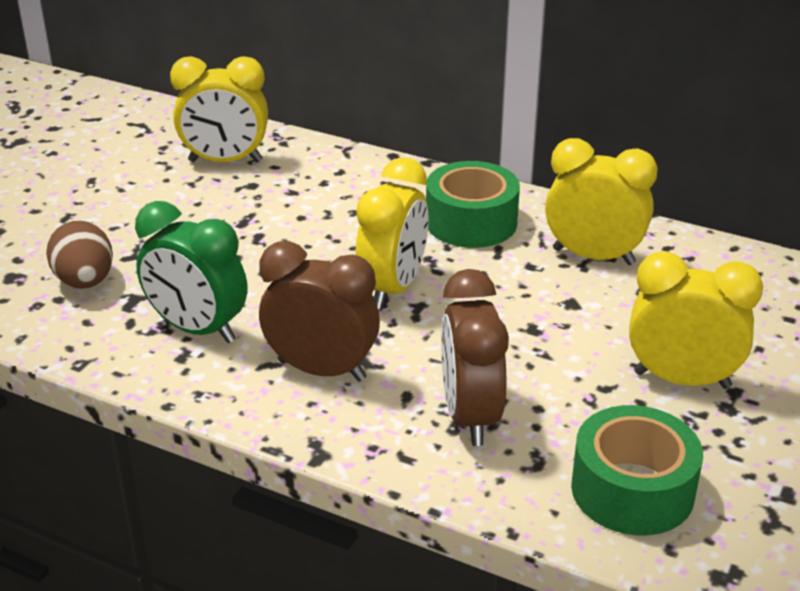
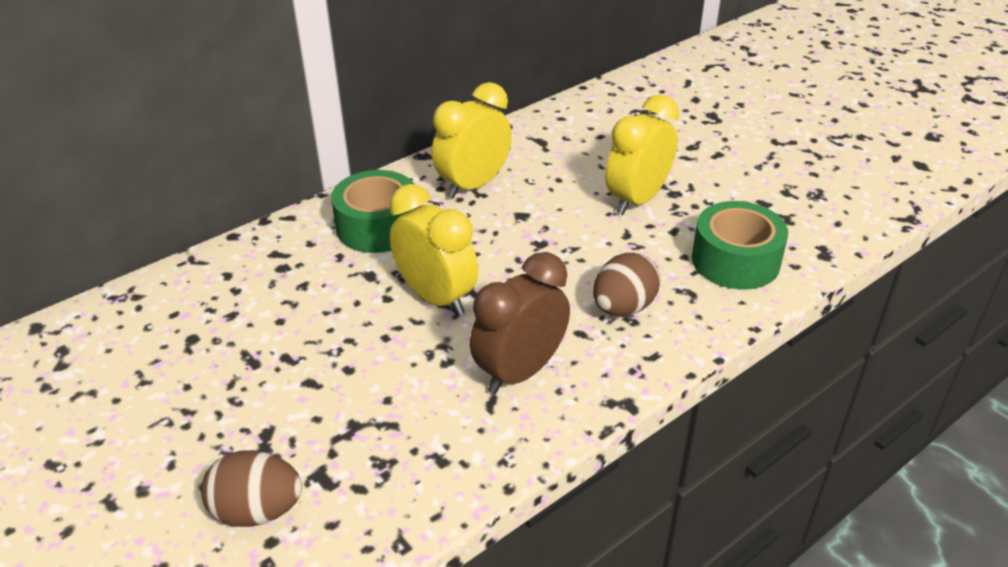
camera: 65 degrees left, 5 degrees up
(197, 329) = (407, 438): green clock -> none
(225, 161) = (128, 345): yellow clock -> none
(470, 416) = (623, 307): brown clock -> brown egg

